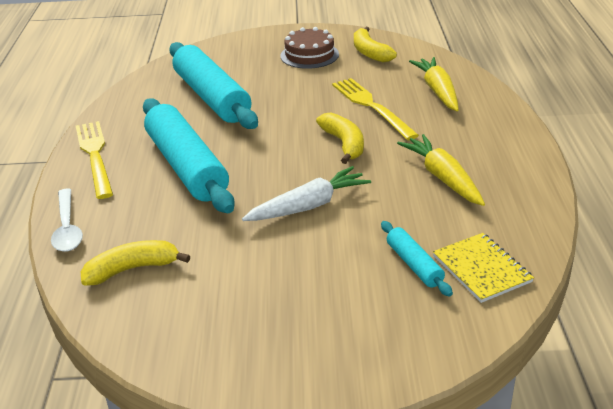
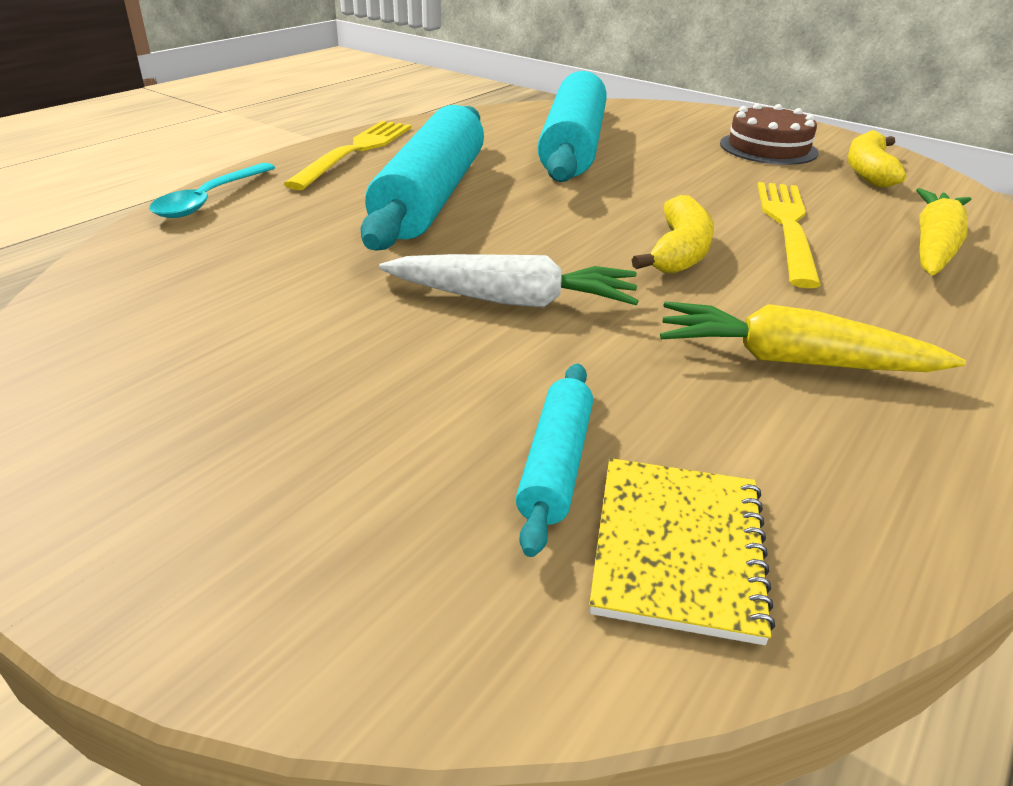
camera: 35 degrees right, 0 degrees up
(67, 228) = (210, 200): white spoon -> turquoise spoon
(132, 269) = (189, 267): yellow banana -> none
(443, 178) = (792, 361): yellow carrot -> yellow carrot turned 90 degrees counterclockwise

